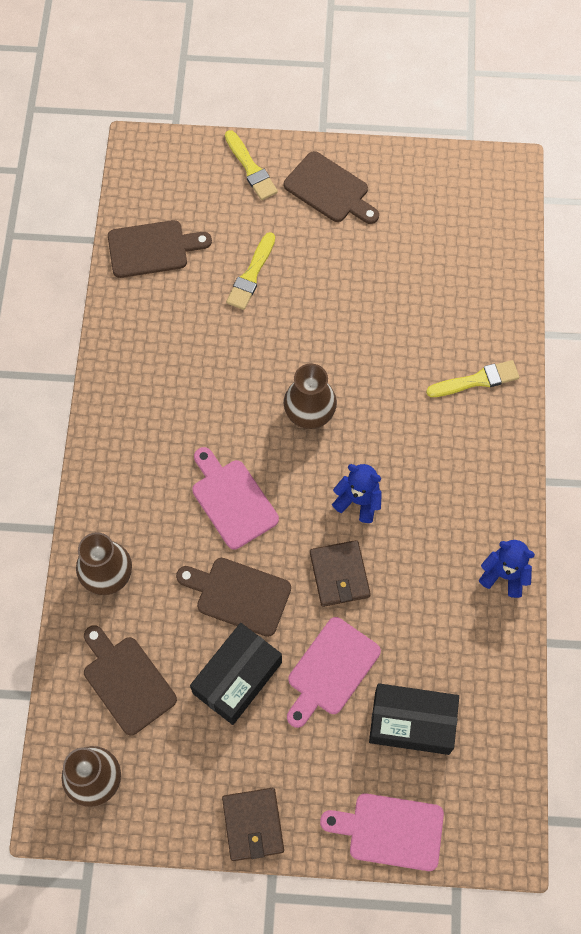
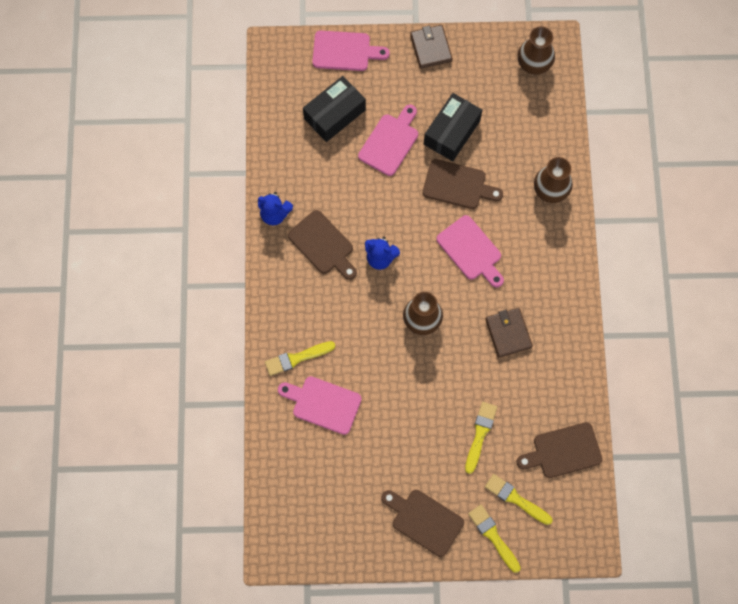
camera: 175 degrees right, 5 degrees up
(127, 681) = (524, 124): brown cutting board -> brown cutting board (323, 245)
(218, 203) = (516, 499): none -> yellow brush
(339, 574) = (389, 204): brown wallet -> brown wallet (508, 333)
(412, 723) = (334, 114): black box -> black box turned 45 degrees counterclockwise
(444, 324) = (323, 404): none -> pink cutting board

